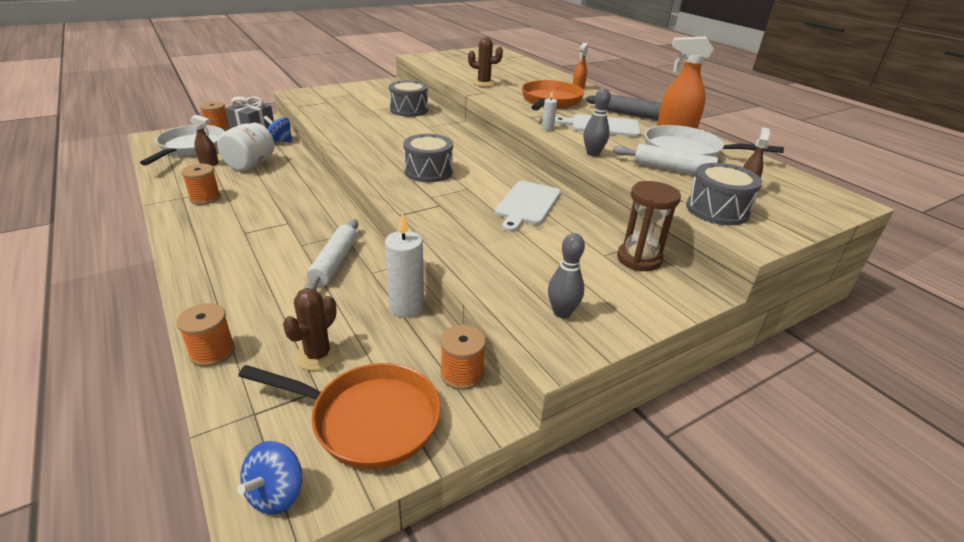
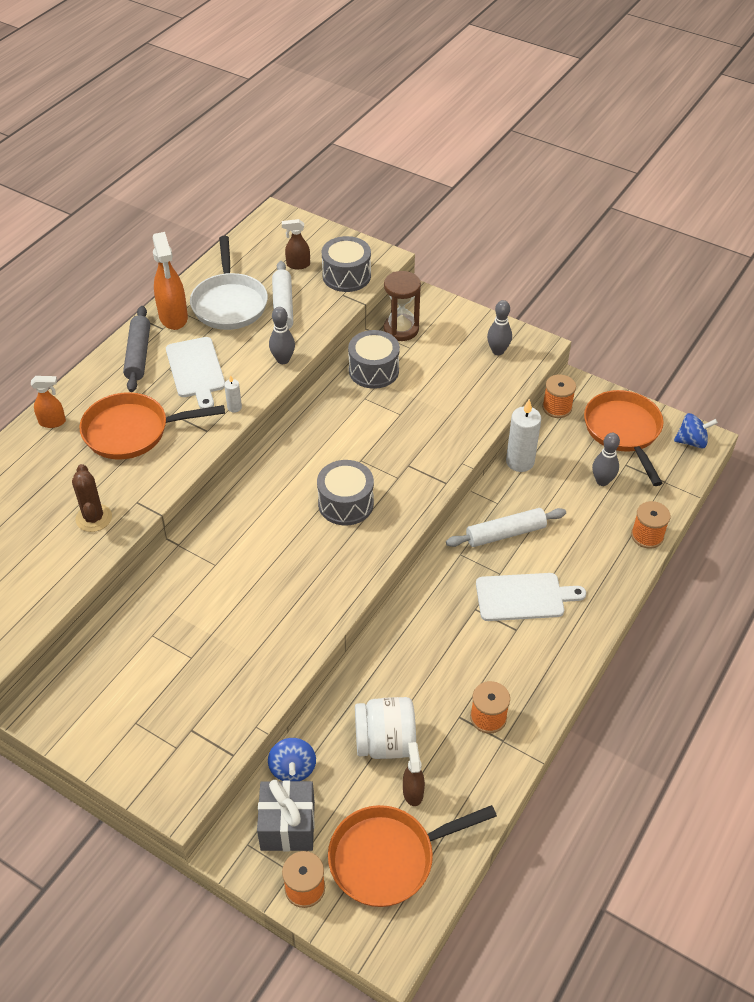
camera: 115 degrees left, 15 degrees up
(191, 148) = (388, 858): white pan -> orange pan
(318, 355) = (602, 481): brown cactus -> grey bowling pin
(409, 110) = (163, 614): grey drum -> grey drum (373, 370)
(527, 204) = (361, 410): white cutting board -> white cutting board (524, 597)

